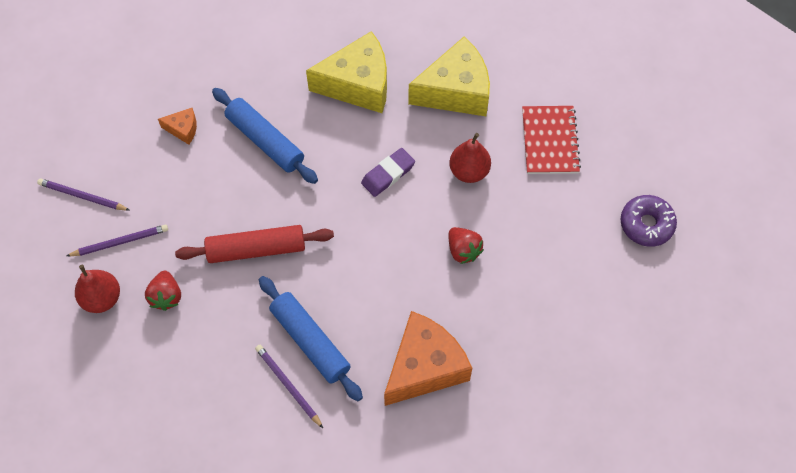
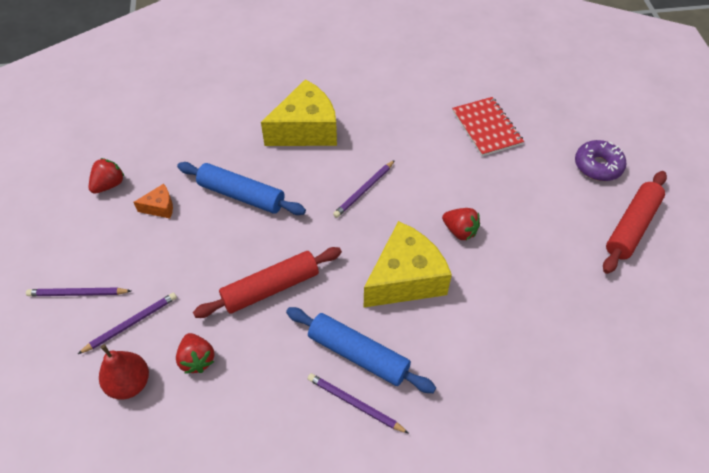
camera: 20 degrees left, 10 degrees down
(143, 88) = (109, 185): none -> red strawberry
(388, 174) = (364, 190): purple eraser -> purple pencil
(424, 367) = (476, 341): orange cheese -> none
(455, 91) = (391, 113): yellow cheese -> yellow cheese (405, 278)
(469, 171) = (432, 168): red pear -> none
(643, 304) = (631, 227): none -> red rolling pin

